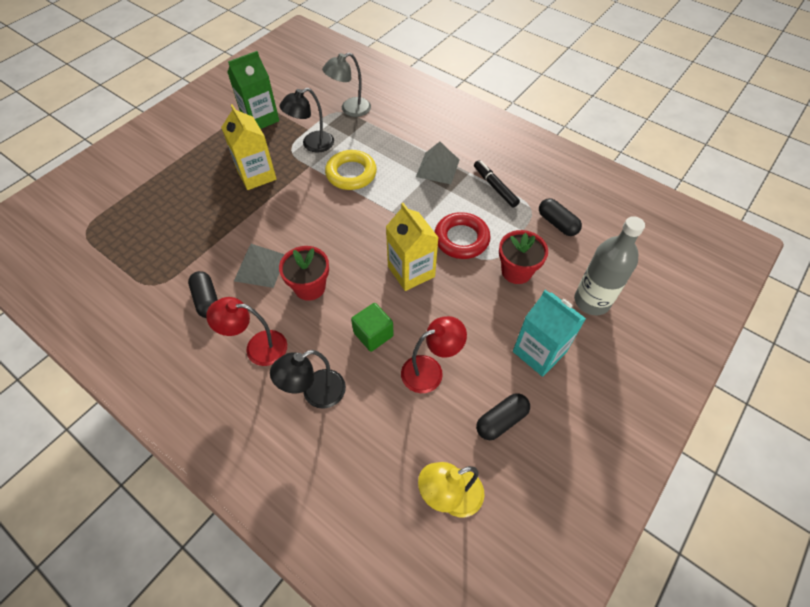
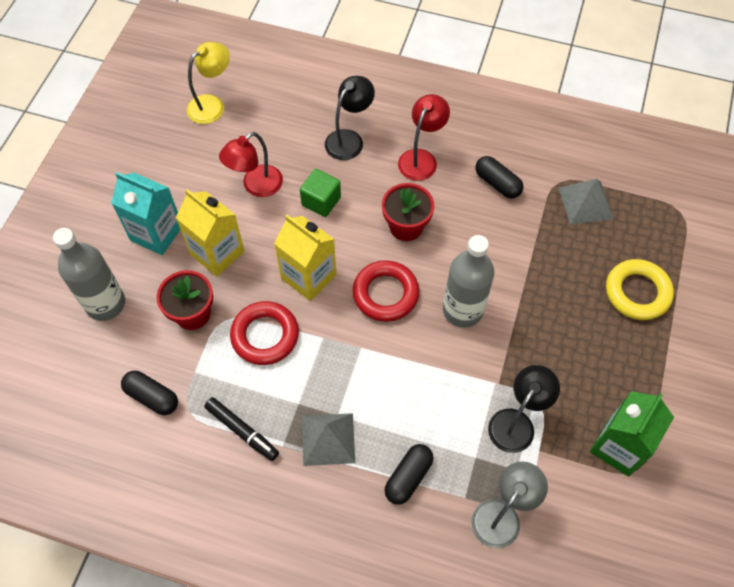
camera: 160 degrees right, 5 degrees up
(256, 175) = (554, 346): yellow carton -> yellow carton (217, 253)
(257, 347) = (421, 158): red lamp -> red lamp turned 45 degrees counterclockwise
(260, 267) = (469, 231): grey pyramid -> grey pyramid (585, 203)
(304, 213) = (462, 310): none -> grey bottle
(351, 174) = (438, 389): yellow ring -> yellow ring (637, 292)
(355, 241) = (385, 294): none -> red ring
(501, 420) = (182, 166): black capsule -> black capsule (408, 477)

